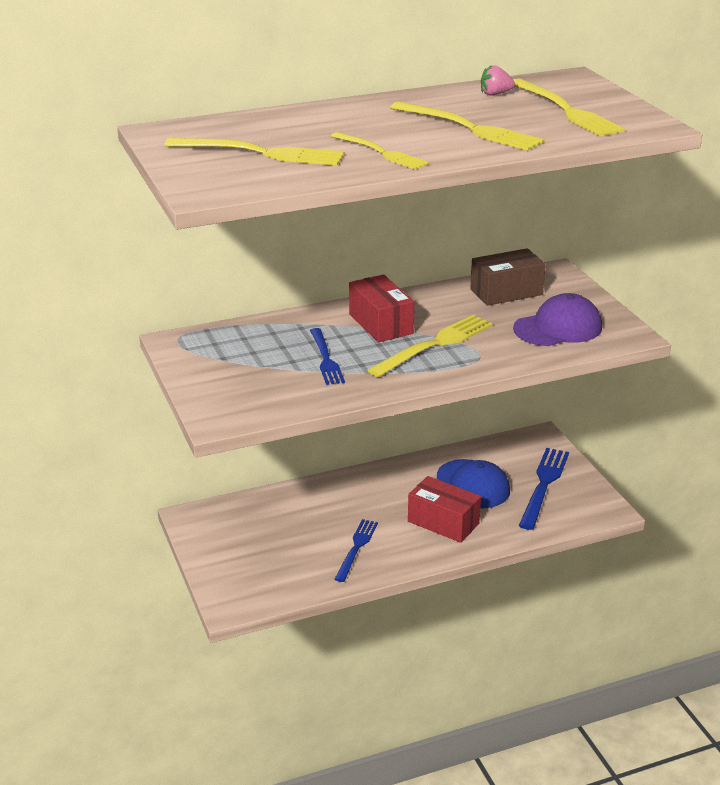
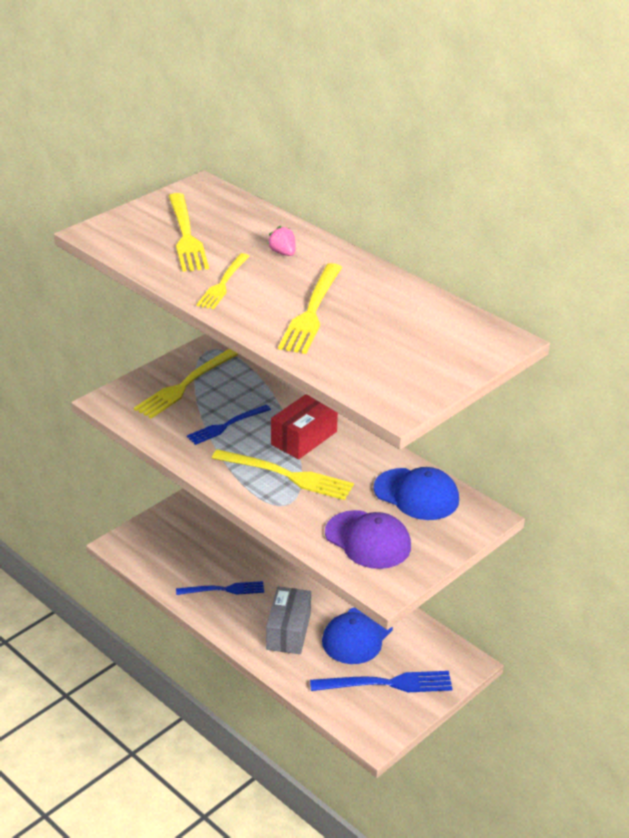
camera: 65 degrees right, 5 degrees up
(443, 522) = (288, 631): red box -> grey box
(495, 94) = (414, 308): pink strawberry -> pink strawberry (283, 253)
(506, 292) = (416, 494): brown box -> blue cap
(566, 110) = (400, 351): yellow fork -> yellow fork (184, 386)

